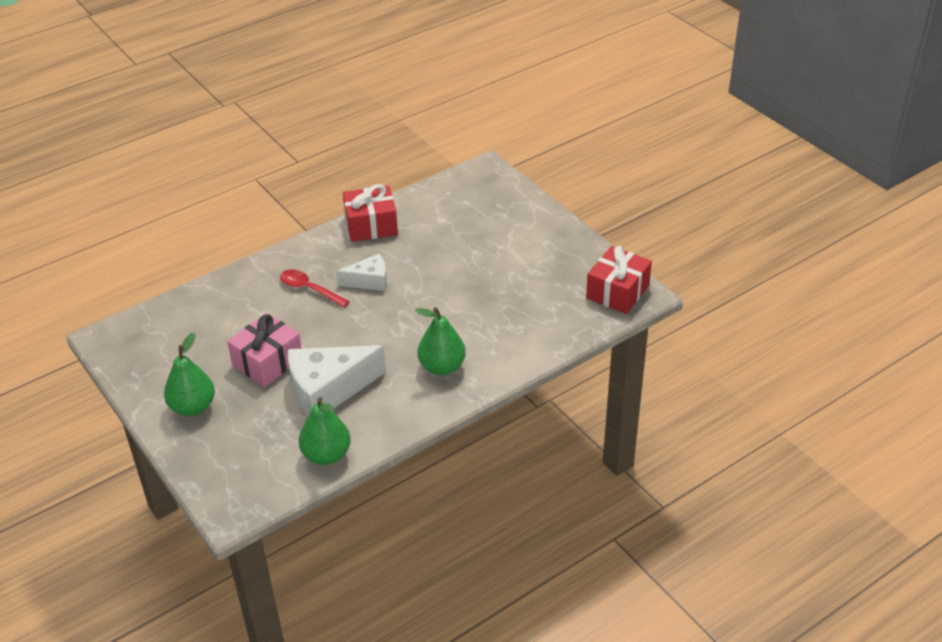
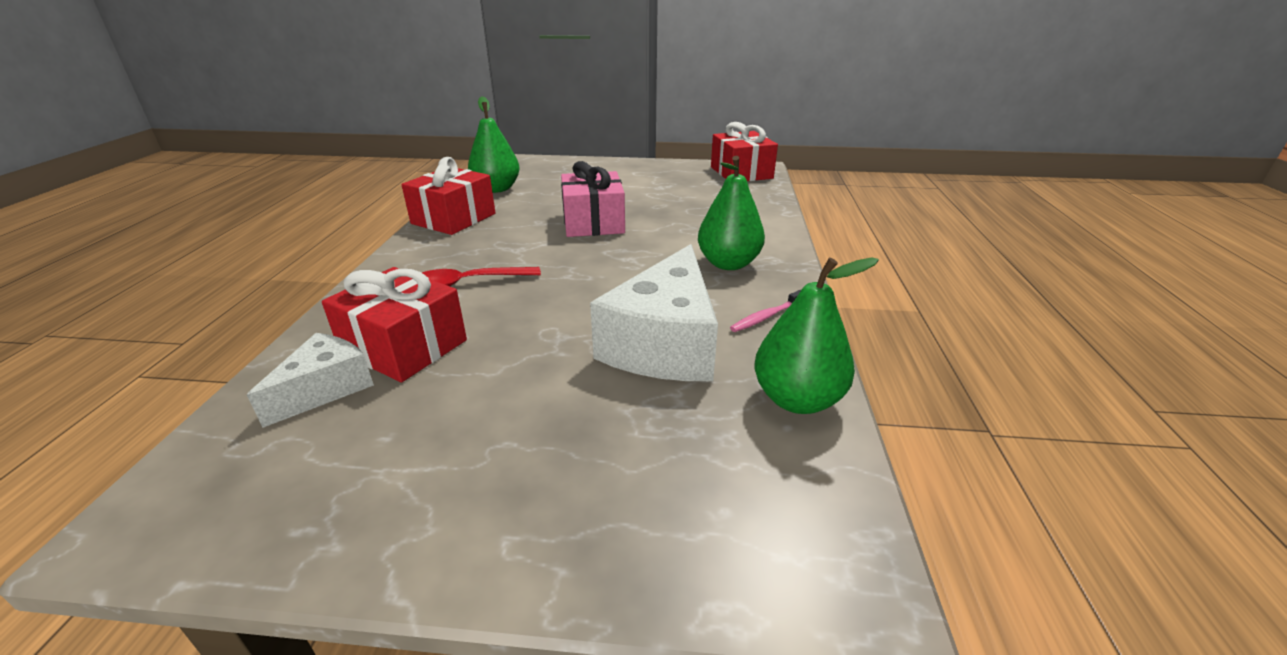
camera: 50 degrees left, 10 degrees down
(193, 407) = (508, 491): green pear -> green pear (497, 189)
(240, 314) = (404, 346): none -> red gift
(267, 362) = (534, 365): pink gift -> pink gift (593, 222)
(369, 281) = (528, 248): white cheese -> white cheese (325, 389)
(393, 411) = (766, 317): none -> pink toothbrush

